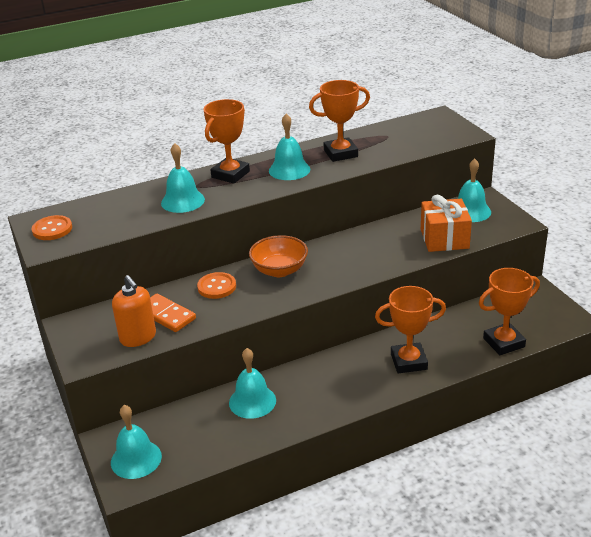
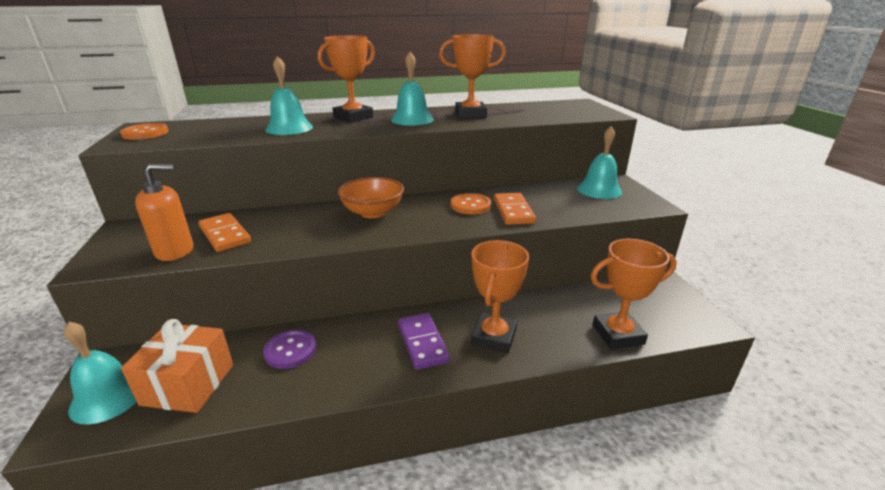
camera: 10 degrees right, 5 degrees down
(138, 337) = (175, 251): orange soap dispenser -> orange soap dispenser turned 90 degrees counterclockwise
(217, 287) = (298, 217): orange button -> orange button (470, 205)
(252, 401) = (290, 350): turquoise bell -> purple button
(354, 376) = (423, 343): none -> purple domino
(402, 249) = (513, 211): none -> orange domino
(408, 362) = (494, 337): orange trophy -> orange trophy turned 75 degrees counterclockwise
(444, 238) = (564, 208): orange gift -> orange gift (188, 384)

